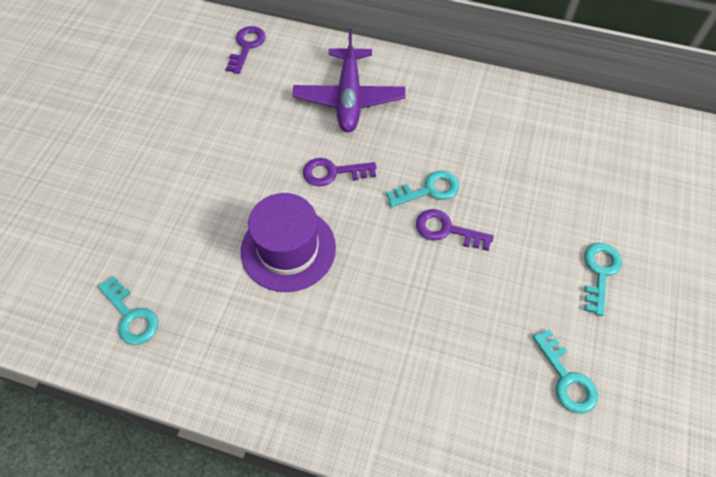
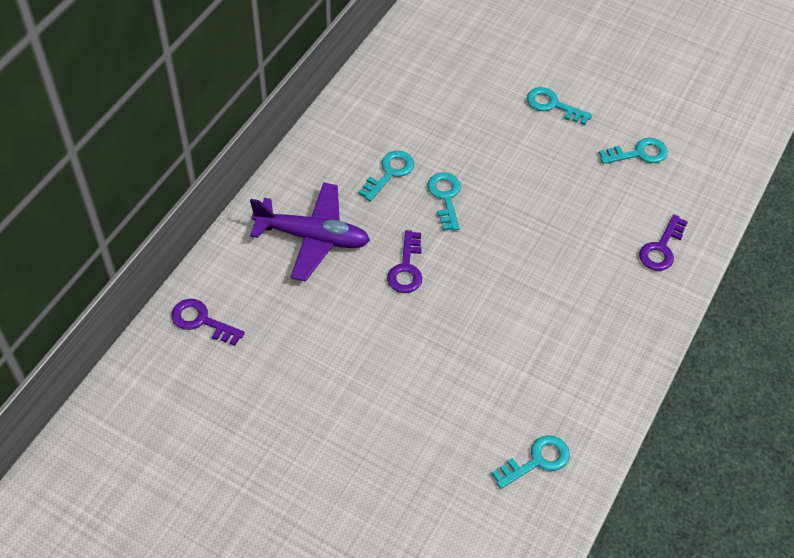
camera: 80 degrees left, 5 degrees down
(288, 249) = (487, 319): purple hat -> none
(443, 140) = (389, 173): none -> turquoise key
(447, 230) = (492, 194): purple key -> purple key (661, 248)

